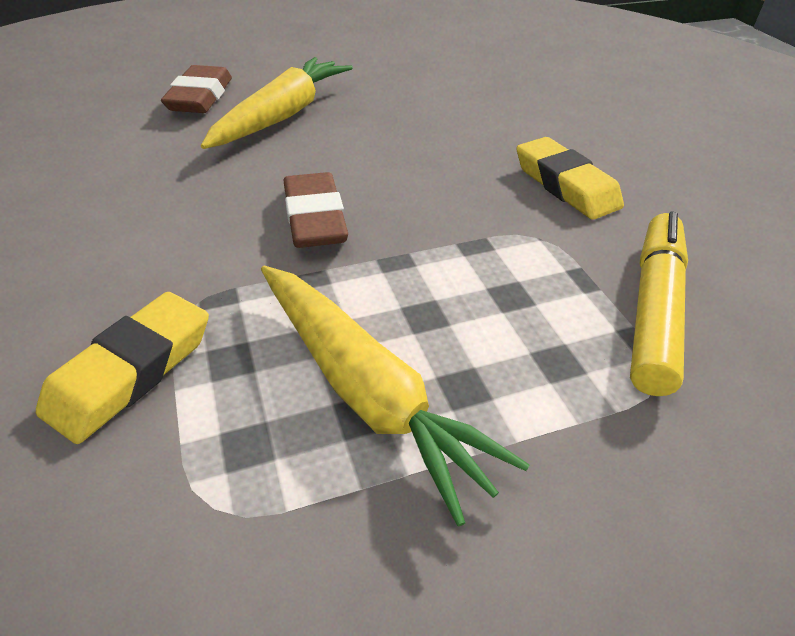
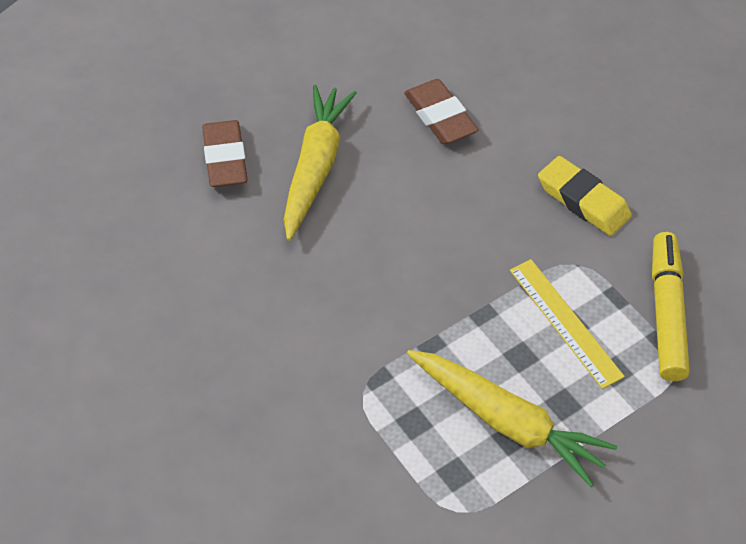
camera: 15 degrees left, 10 degrees up
(131, 371) = (359, 446): yellow eraser -> none
(315, 218) = (406, 286): brown eraser -> brown eraser (440, 117)
(502, 291) = (565, 322): none -> yellow ruler

